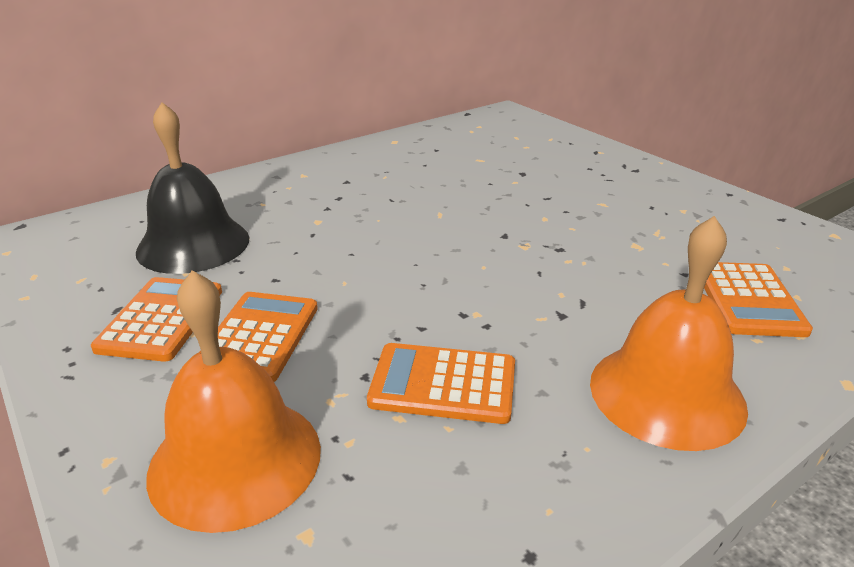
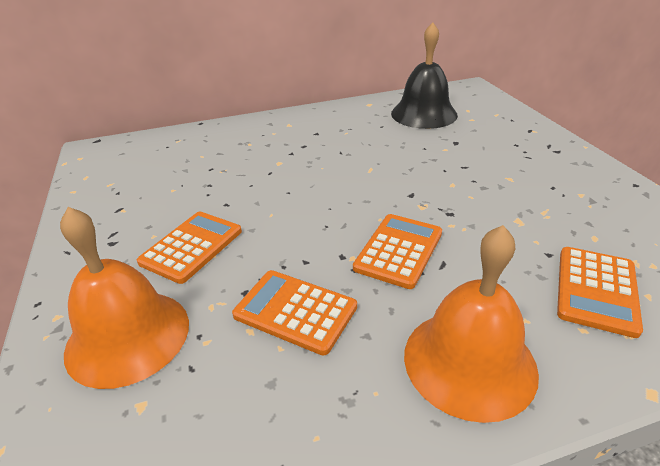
camera: 20 degrees right, 5 degrees up
(161, 319) = (140, 221): orange calculator -> orange calculator (399, 250)
(193, 244) = (188, 169): black bell -> black bell (424, 114)

